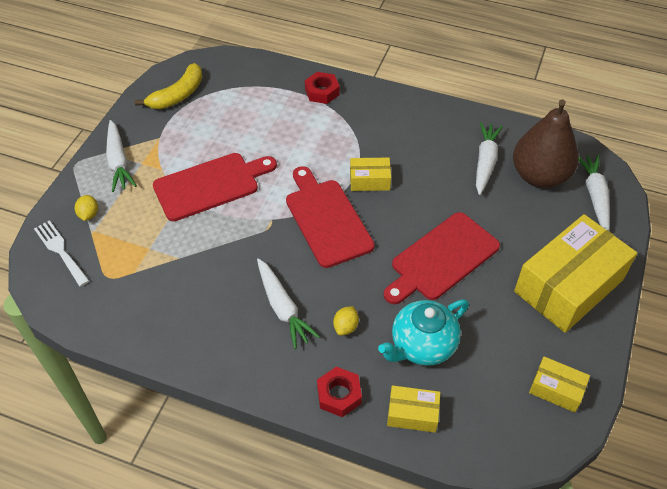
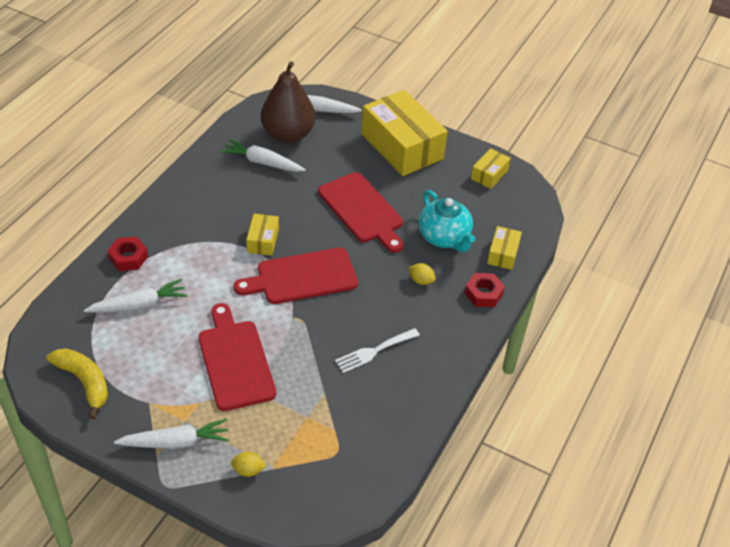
camera: 85 degrees left, 5 degrees down
(60, 250) = (293, 496): white fork -> white fork (374, 351)
(283, 308) = (395, 319): white carrot -> white carrot (139, 305)

